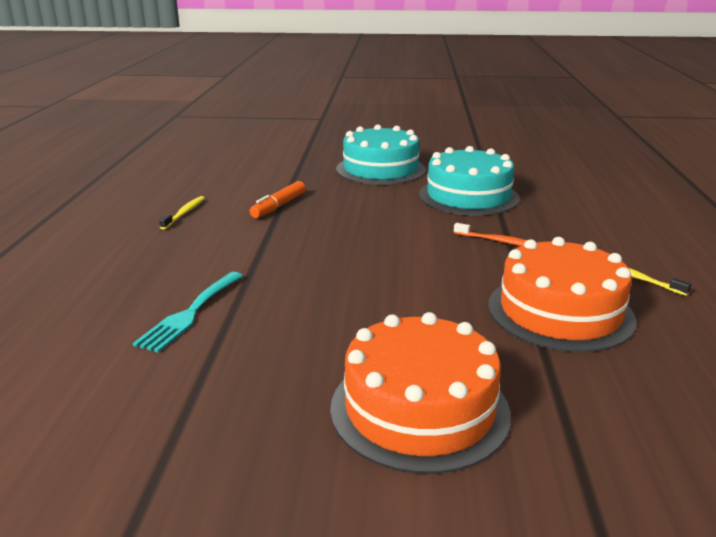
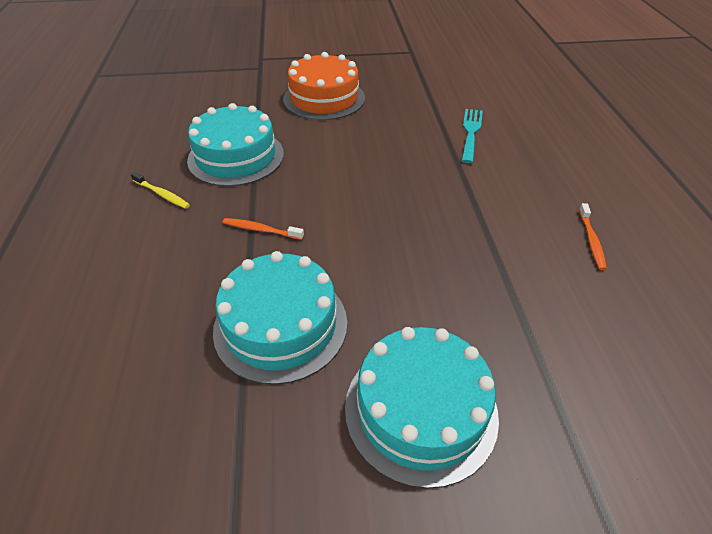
camera: 170 degrees right, 20 degrees up
(184, 213) = (591, 240): yellow toothbrush -> orange toothbrush
(279, 206) = (504, 268): orange marker -> none
(560, 312) = (236, 157): orange cake -> turquoise cake

